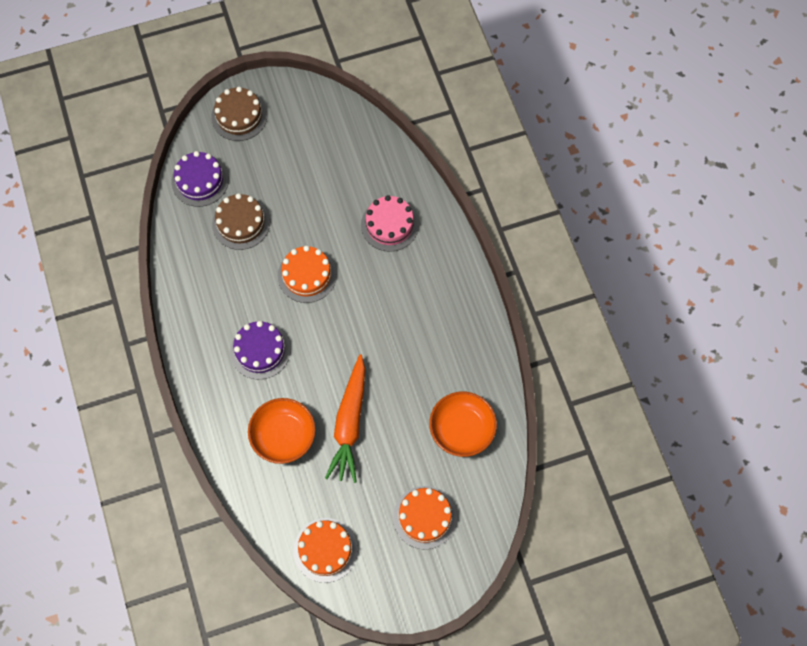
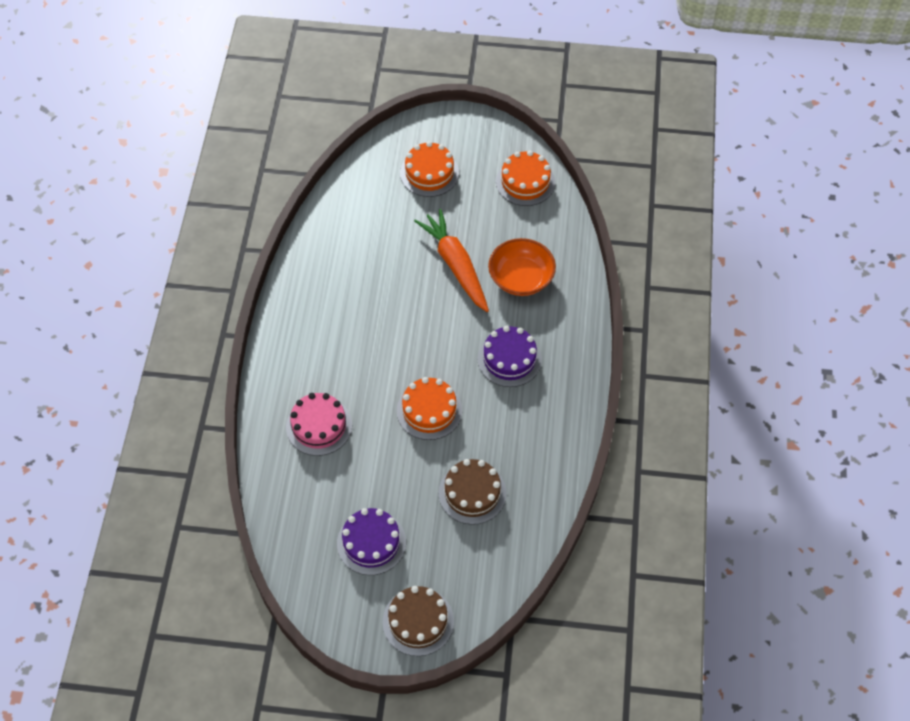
camera: 155 degrees left, 10 degrees down
(200, 181) = (496, 560): purple cake -> purple cake (371, 542)
(349, 423) = (455, 265): orange carrot -> orange carrot turned 60 degrees counterclockwise
(462, 429) = (359, 222): orange bowl -> none

